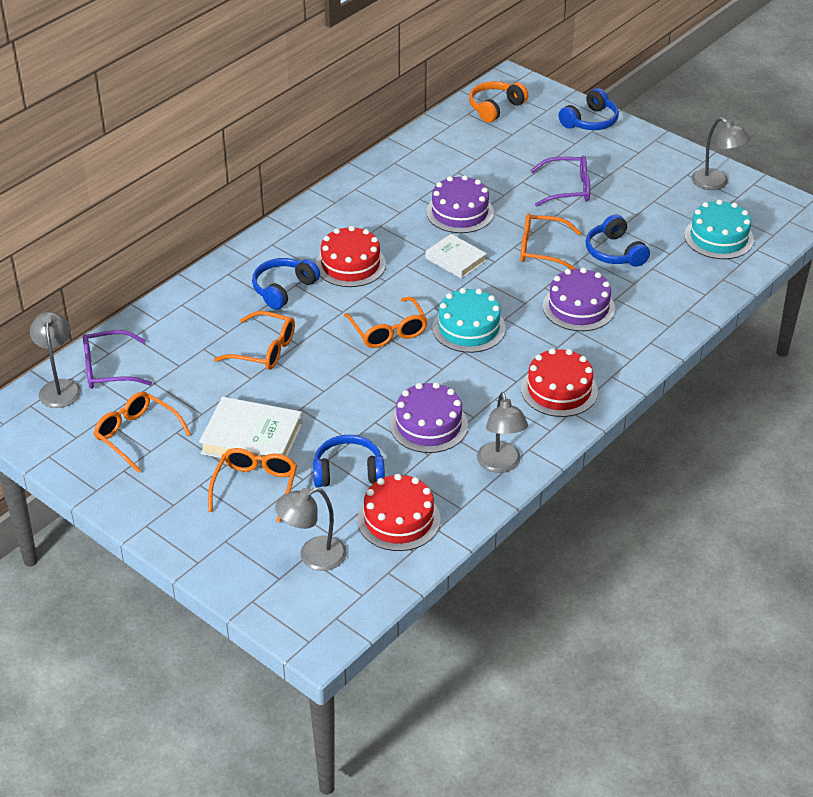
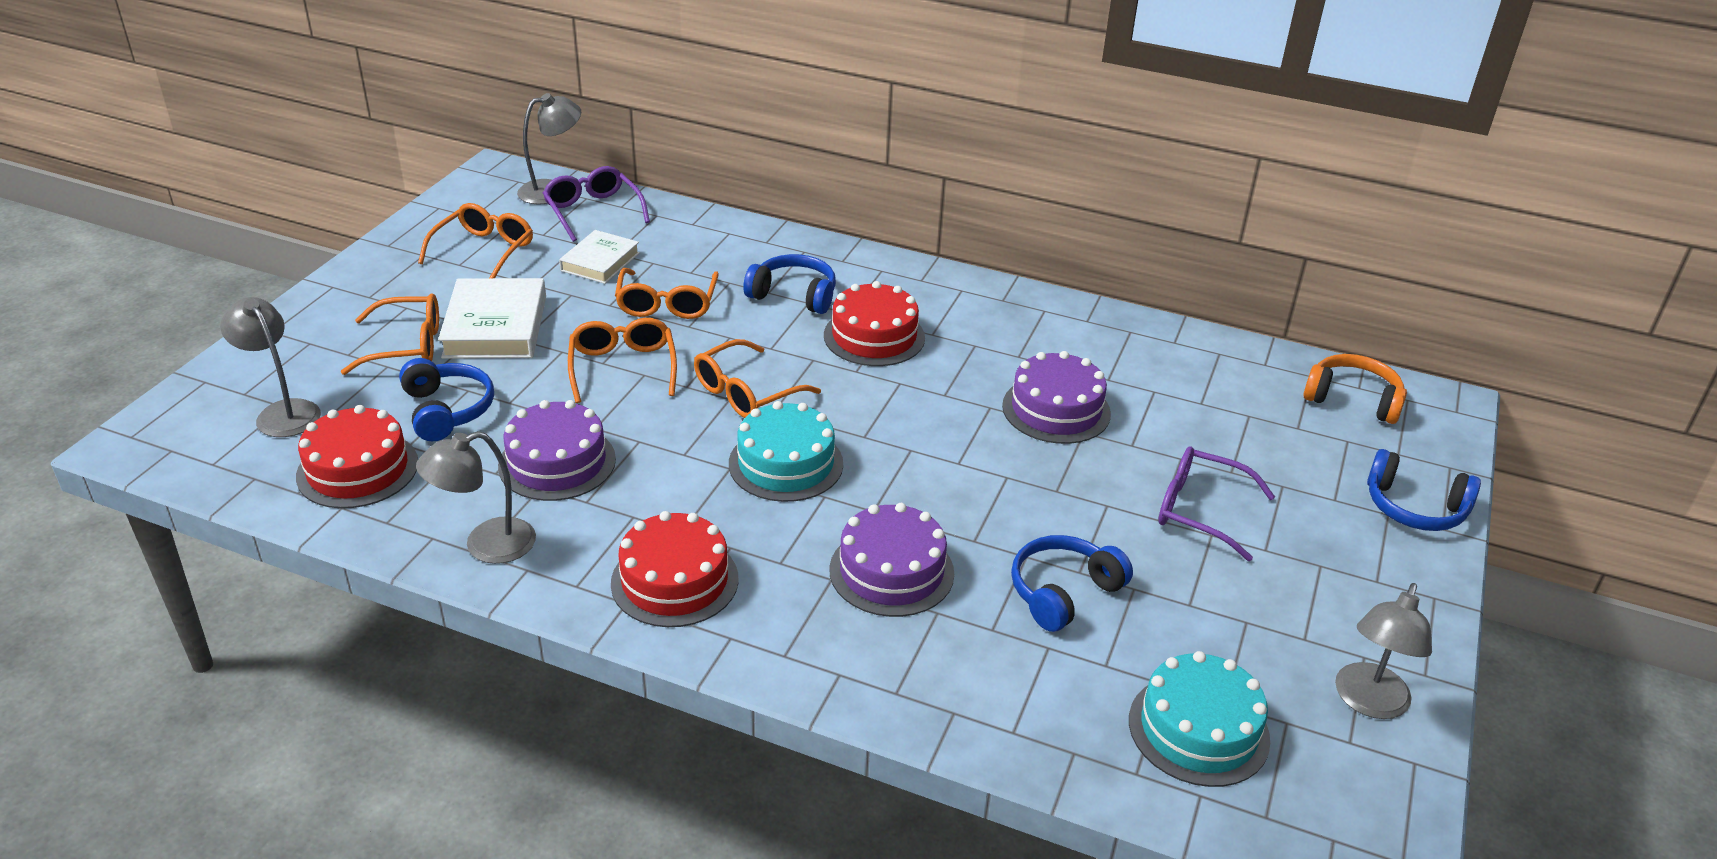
camera: 70 degrees right, 5 degrees down
(455, 260) = (939, 424): white book -> white book (600, 262)
(541, 249) = (1017, 507): orange glasses -> orange glasses (623, 367)
(568, 189) = (1200, 511): purple glasses -> purple glasses turned 135 degrees clockwise

